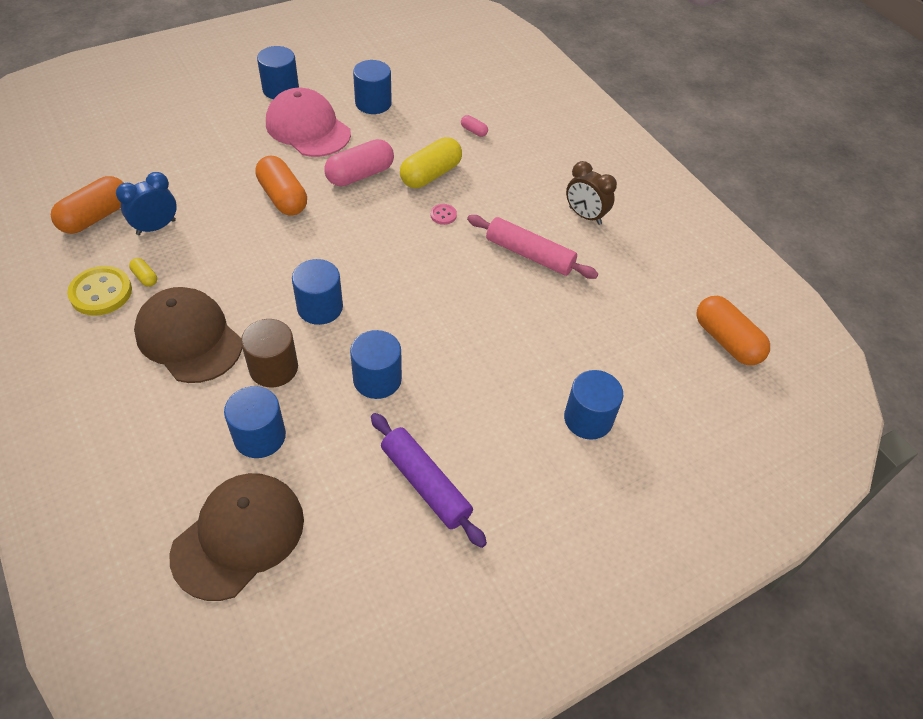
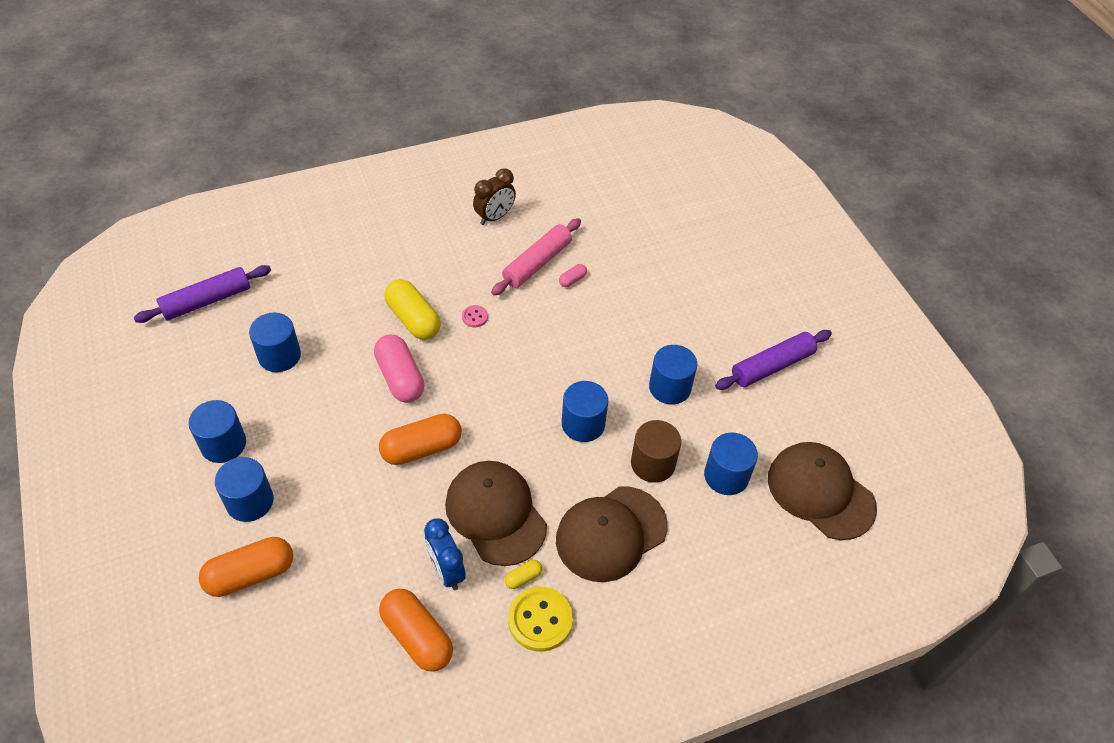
camera: 80 degrees left, 0 degrees up
(213, 252) = (495, 514): none -> brown cap
(308, 128) = (307, 420): pink cap -> none
(424, 57) = (207, 301): none -> purple rolling pin
(473, 131) = (353, 276): pink capsule -> pink capsule (572, 280)
(588, 419) = (714, 259): blue cylinder -> blue cylinder (250, 501)
(726, 341) = (646, 165): orange capsule -> orange capsule (250, 575)

